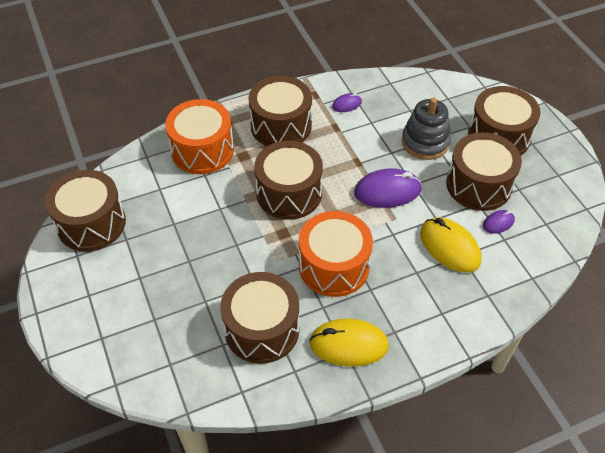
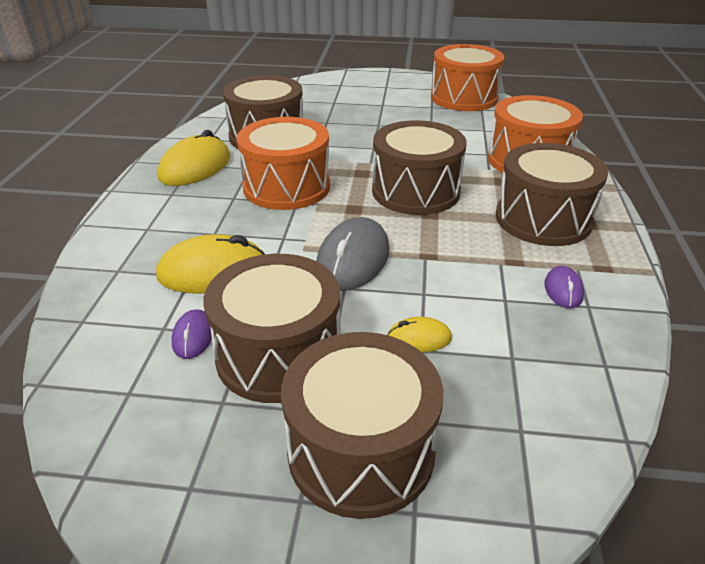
camera: 120 degrees right, 15 degrees down
(91, 223) = (464, 98): brown drum -> orange drum
(387, 191) = (353, 260): purple mouse -> grey mouse
(425, 142) = (419, 338): grey stacking toy -> yellow mouse

